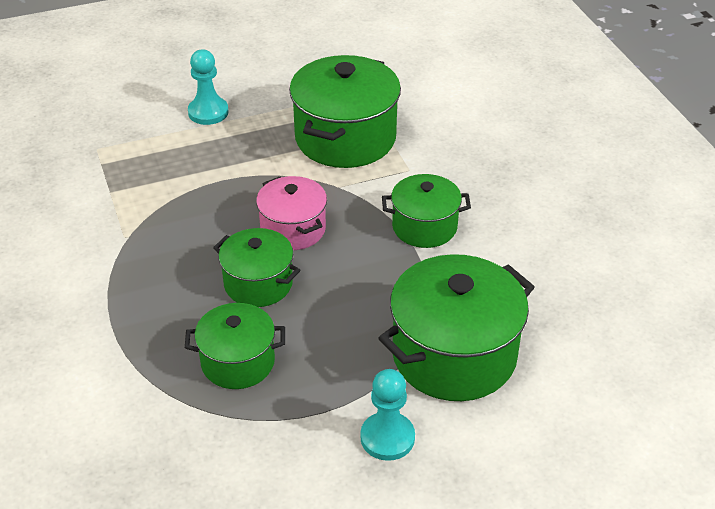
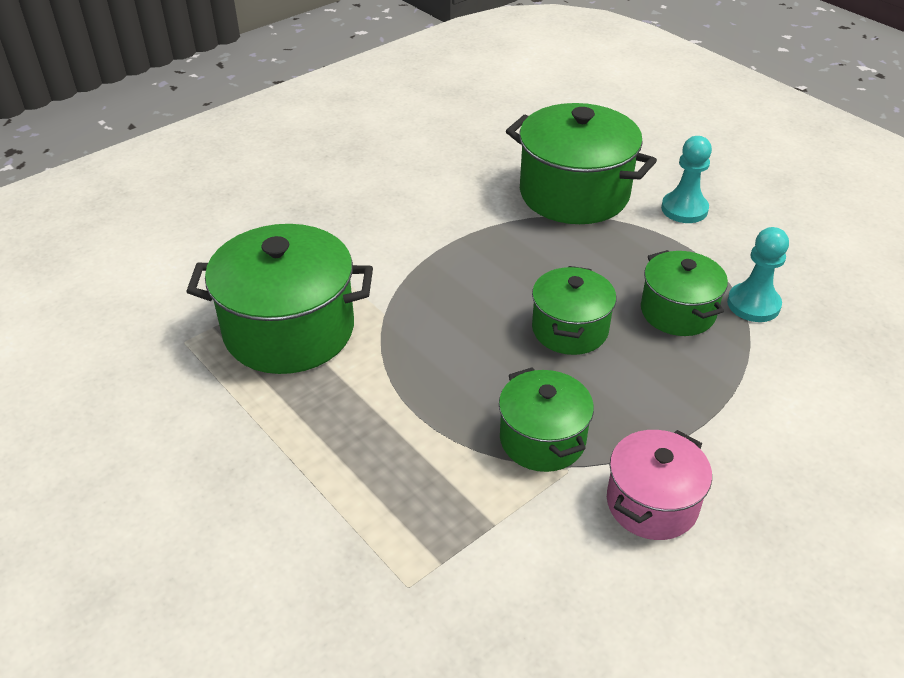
camera: 110 degrees left, 0 degrees up
(208, 112) = (273, 482): turquoise pawn -> turquoise pawn (753, 304)
(293, 229) = (473, 328): pink pot -> pink pot (652, 503)
(424, 227) = (420, 240): green pot -> green pot (542, 439)

